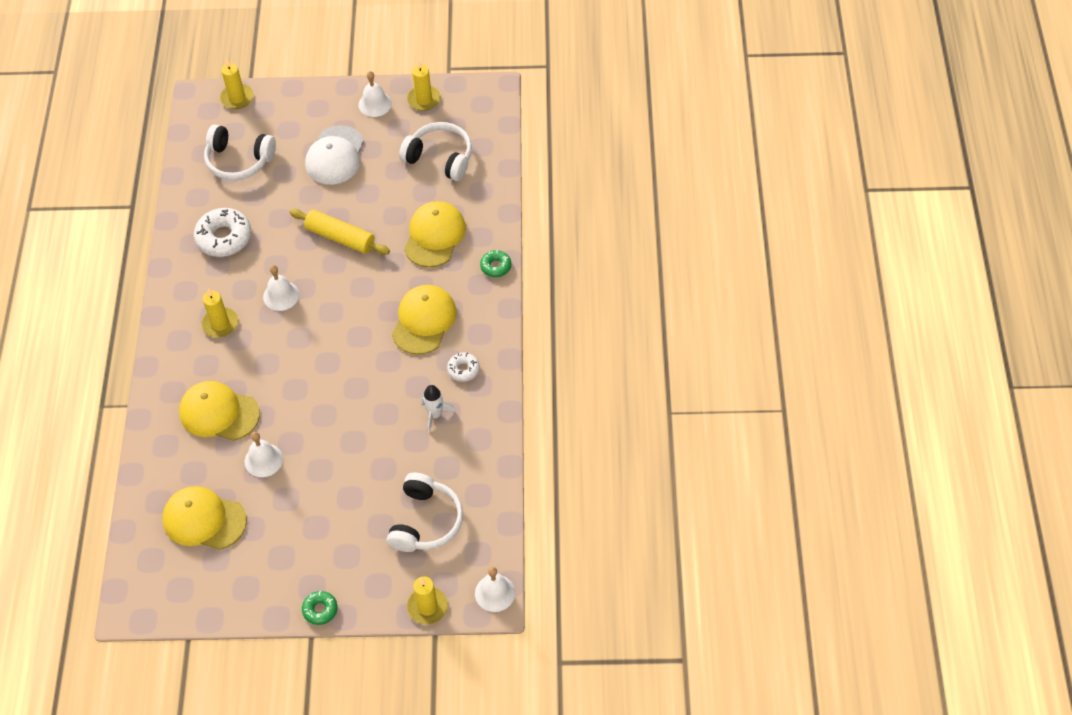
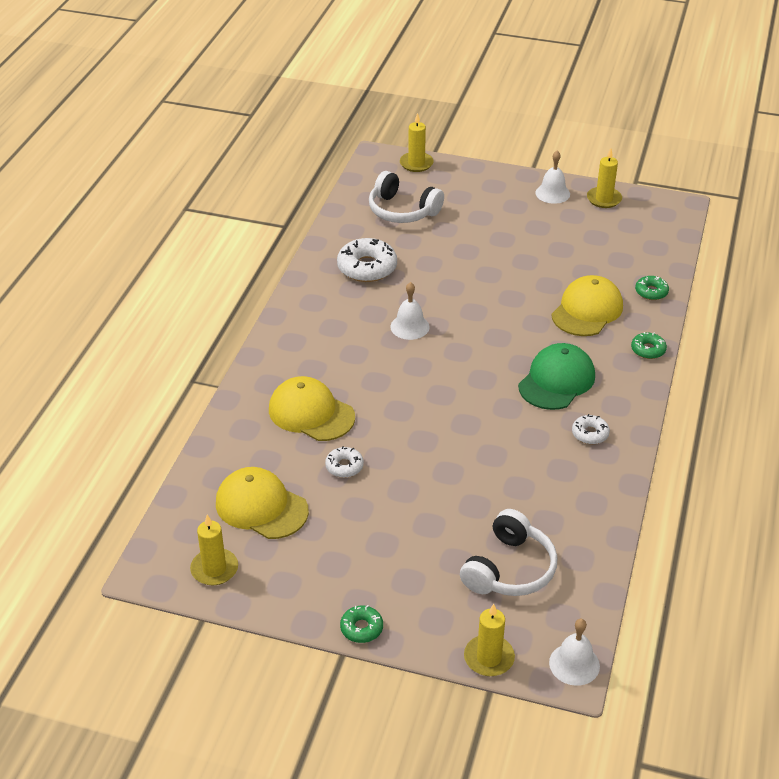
camera: 15 degrees right, 15 degrees down
(220, 324) = (339, 337): yellow candle -> yellow candle (214, 569)
(263, 460) = (344, 466): white bell -> white donut
(335, 156) = (500, 225): white cap -> none
(340, 238) = (486, 291): yellow rolling pin -> none
(424, 321) = (556, 380): yellow cap -> green cap
(435, 415) = (547, 468): white rocket -> none
(440, 158) = (609, 248): white headphones -> none
(487, 200) = (651, 292): none -> green donut

